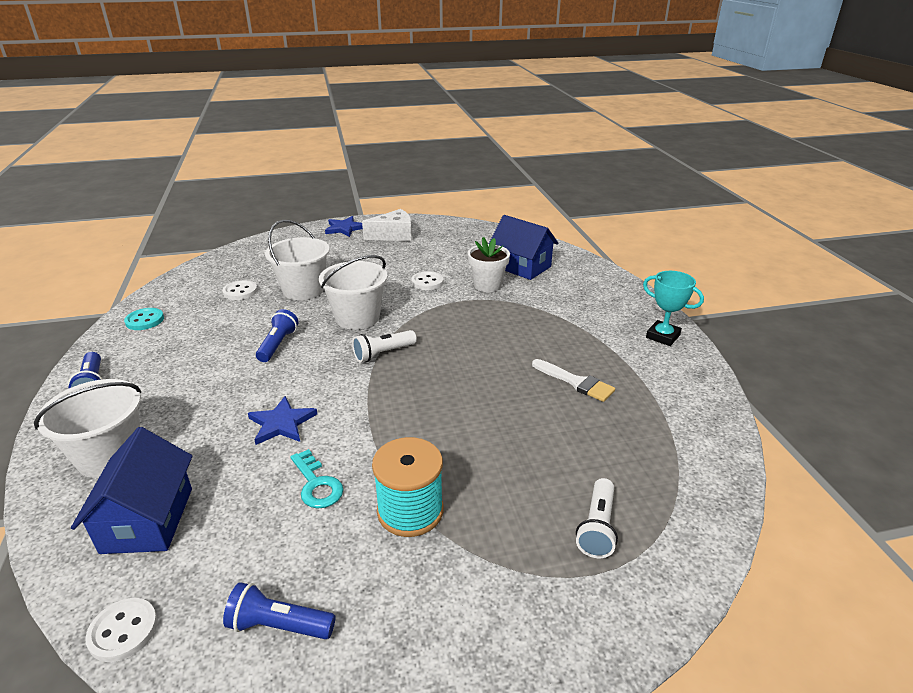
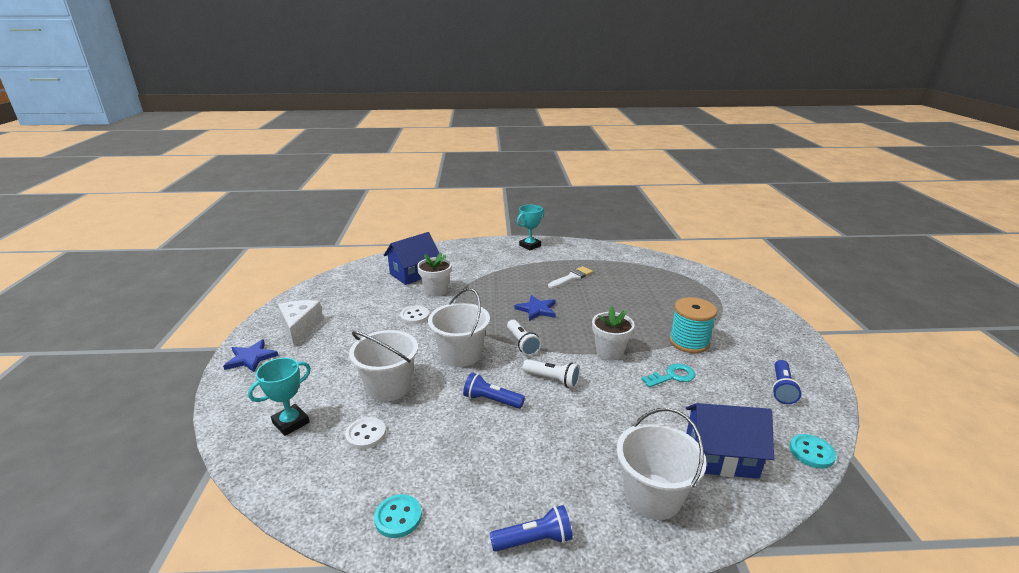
camera: 80 degrees left, 5 degrees down
(123, 631) = (811, 452): white button -> turquoise button
(260, 261) = (291, 423): none -> turquoise trophy
(282, 423) = (608, 394): blue star -> blue star (536, 309)
(372, 424) = (610, 352): none -> white flower pot
(597, 527) = (689, 291): white flashlight -> white flashlight (552, 379)

